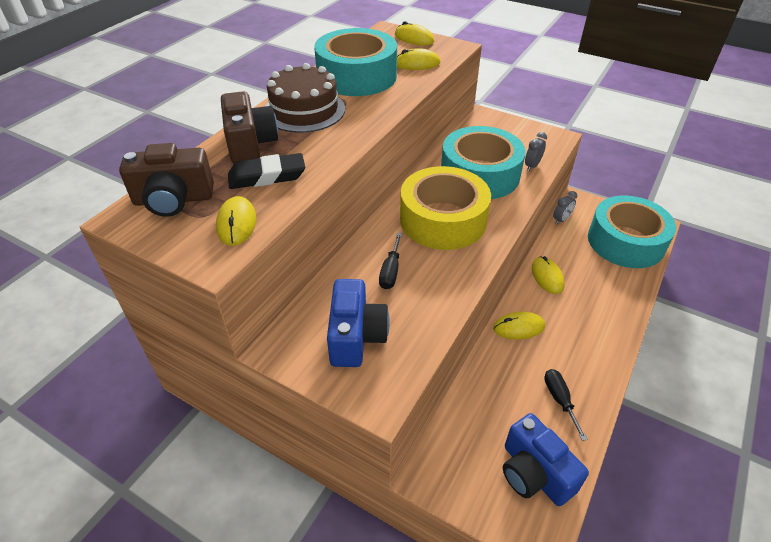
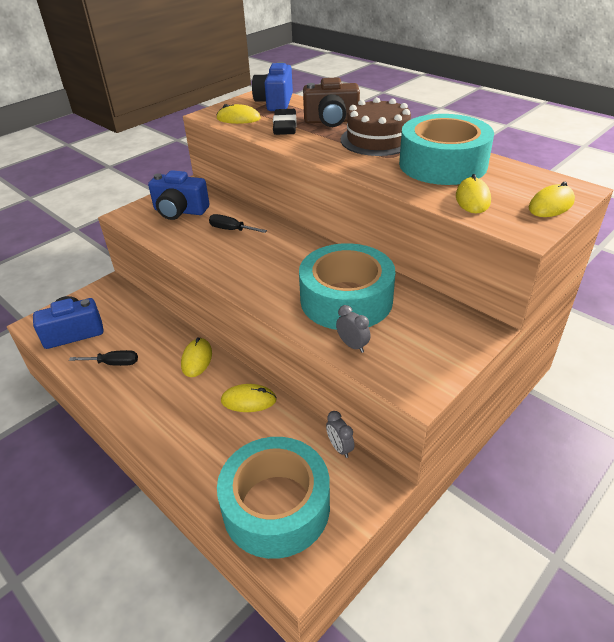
camera: 105 degrees right, 5 degrees down
(173, 200) = (275, 103): brown camera -> blue camera
(443, 220) = (281, 263): yellow tape -> none

